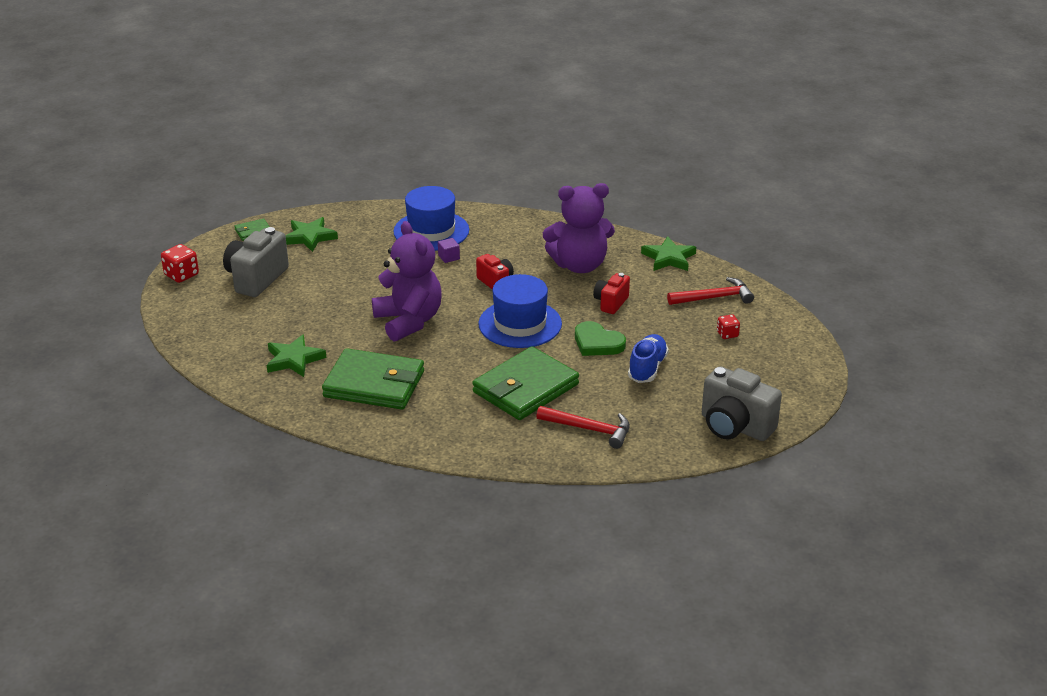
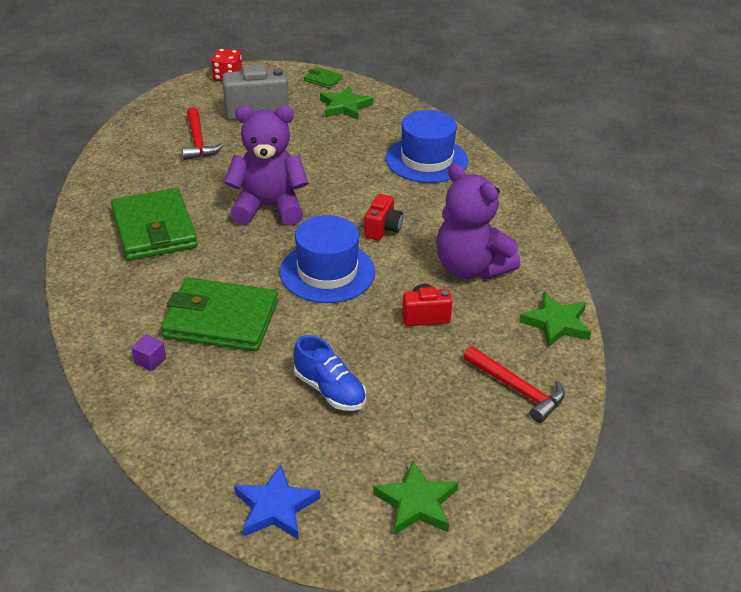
camera: 55 degrees right, 5 degrees up
(294, 359) = (156, 174): green star -> green star (416, 503)
(409, 321) = (268, 207): purple teddy bear -> purple teddy bear turned 120 degrees counterclockwise
(449, 257) = (395, 186): purple cube -> purple cube (150, 361)
(589, 429) = (184, 391): red hammer -> red hammer (198, 141)
(597, 343) = (343, 336): green heart -> none
(647, 368) = (329, 390): blue shoe -> blue shoe turned 60 degrees clockwise
(727, 334) = (455, 428): red dice -> none
(735, 427) = (275, 507): grey camera -> blue star

